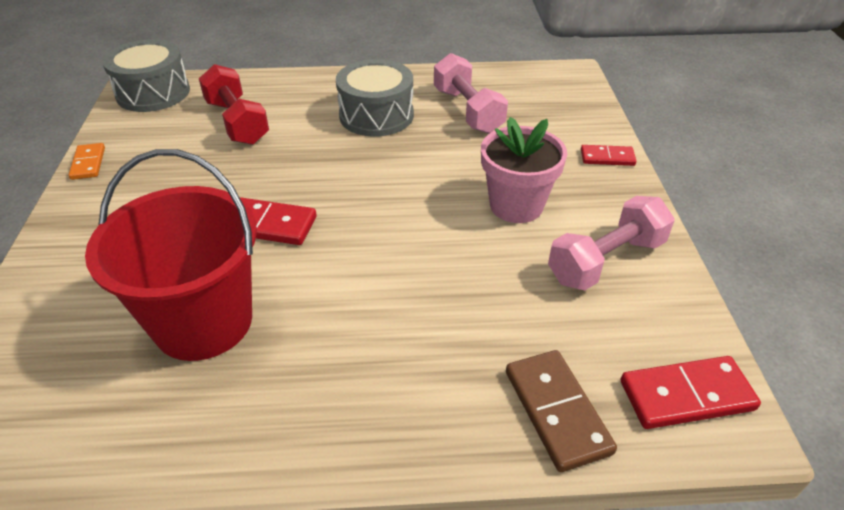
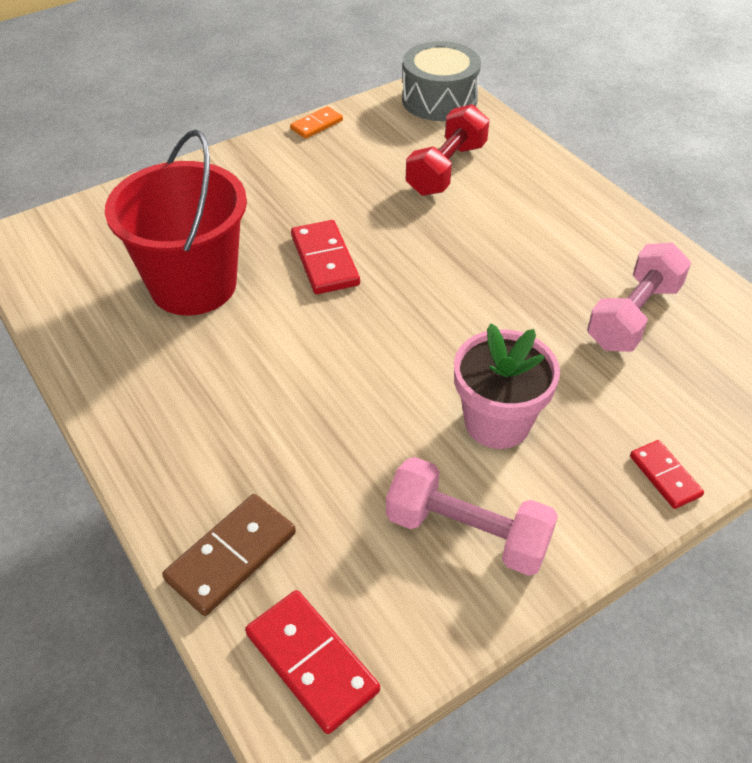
camera: 60 degrees right, 5 degrees up
(376, 115) = (550, 251): grey drum -> none

